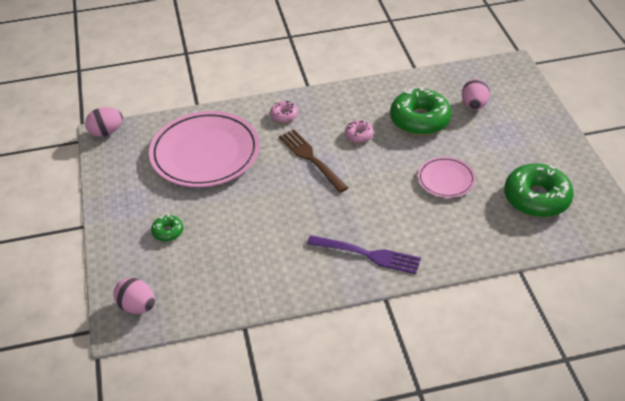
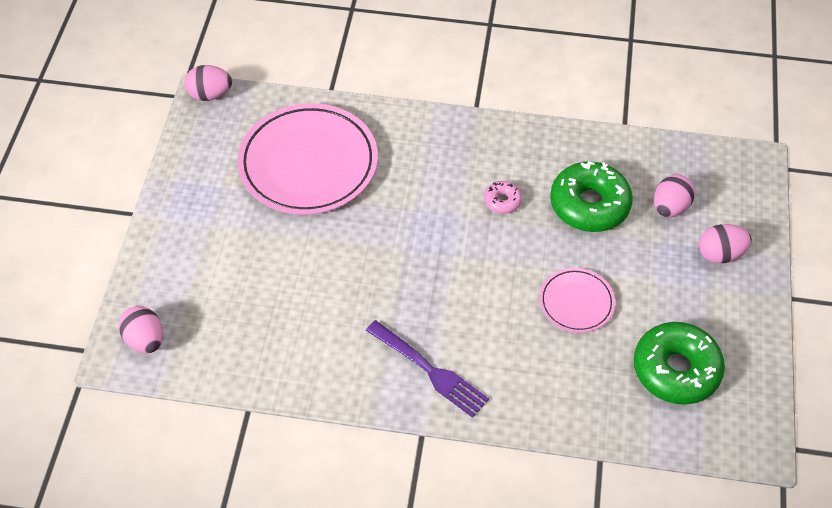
camera: 20 degrees right, 10 degrees up
(168, 232) = (219, 255): green donut -> none
(284, 115) = (425, 141): pink donut -> none
(311, 159) = (428, 215): brown fork -> none
(523, 122) = (720, 254): none -> pink egg

